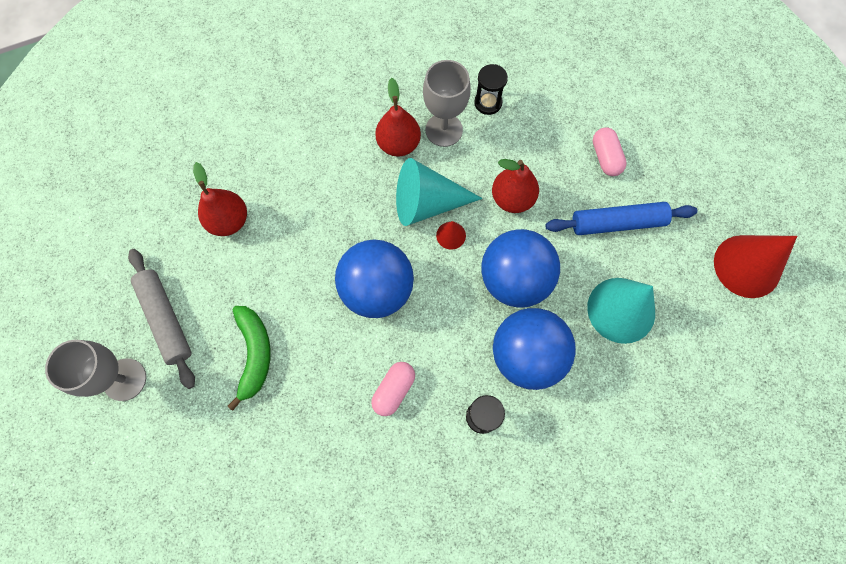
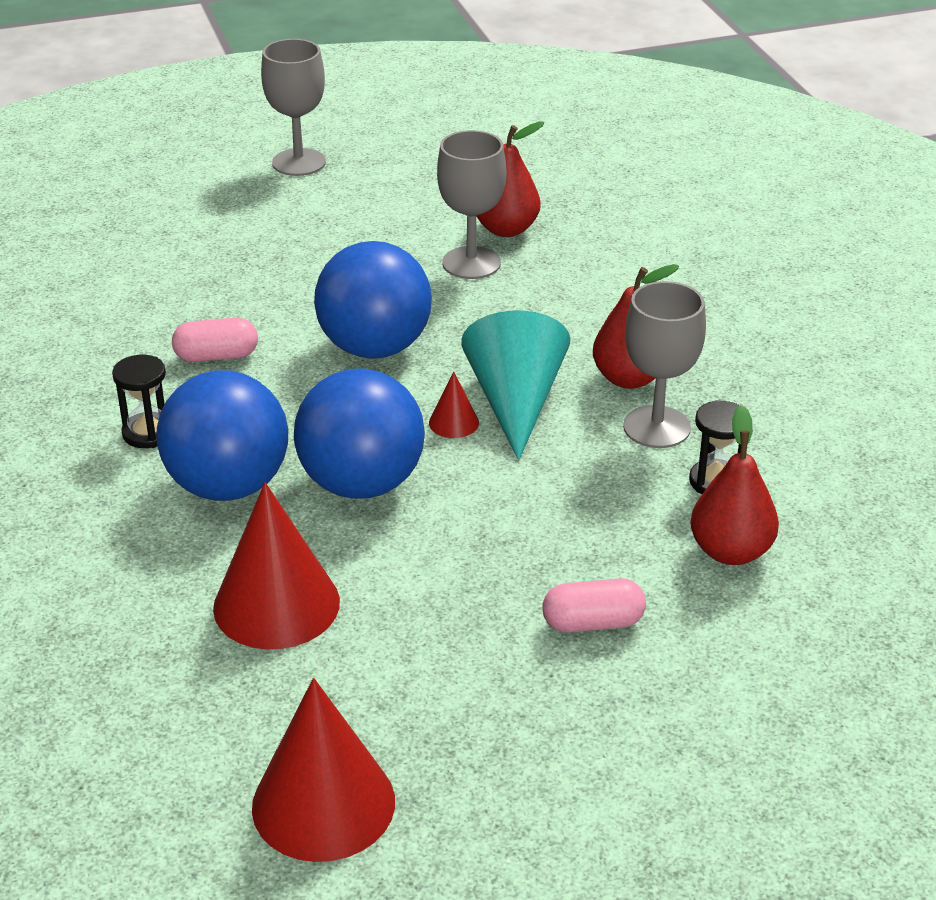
camera: 95 degrees right, 35 degrees down
(166, 319) = (370, 187): grey rolling pin -> none
(254, 354) = (304, 248): green banana -> none
(273, 240) = (471, 263): none -> grey goblet
(394, 390) = (216, 356): pink capsule -> pink capsule turned 45 degrees counterclockwise
(512, 199) = (514, 494): red pear -> red pear (730, 551)
(617, 223) = (449, 621): blue rolling pin -> none
(621, 310) = (276, 604): turquoise cone -> red cone

